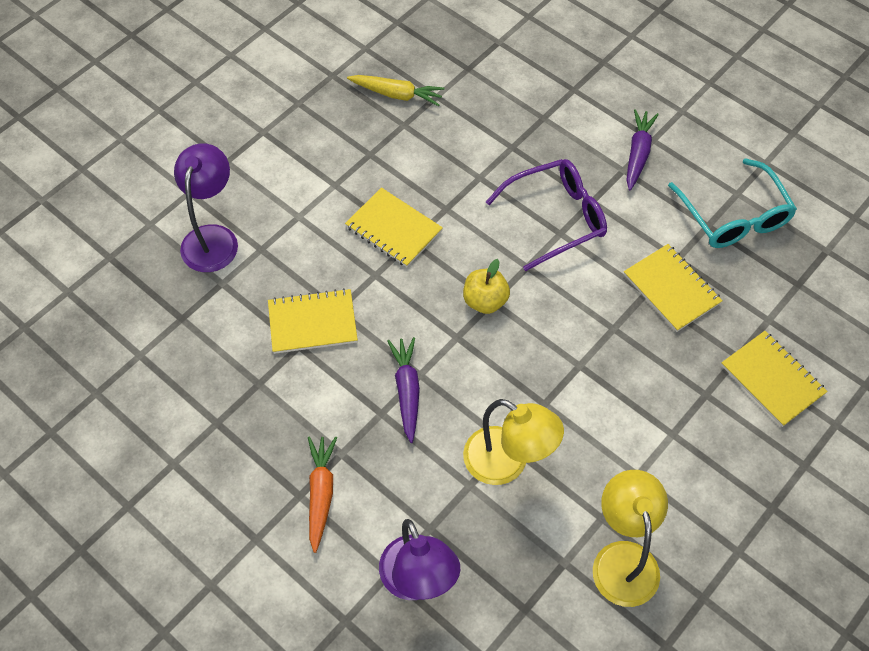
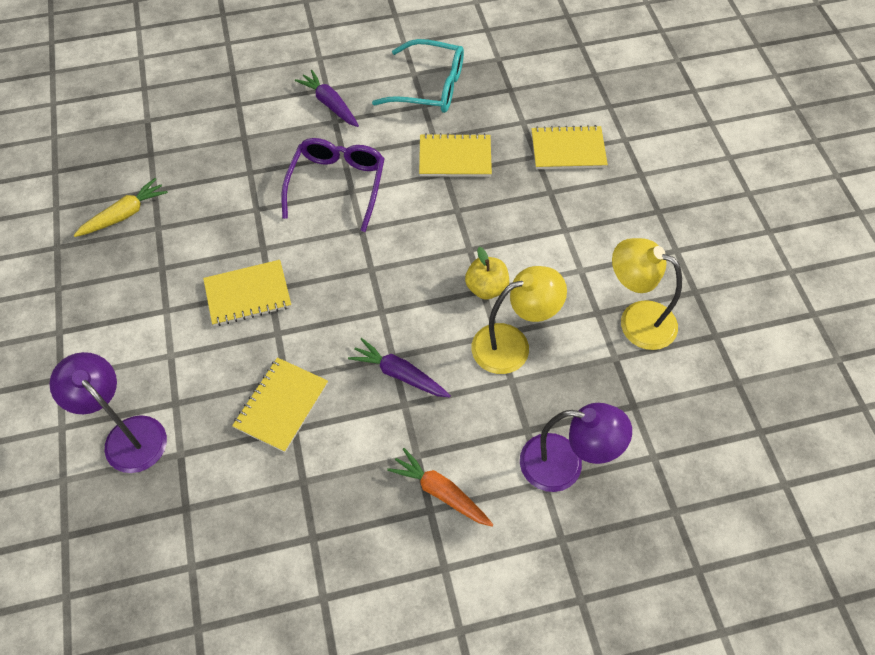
camera: 55 degrees left, 0 degrees up
(485, 301) = (367, 274): yellow apple -> yellow apple (486, 288)

